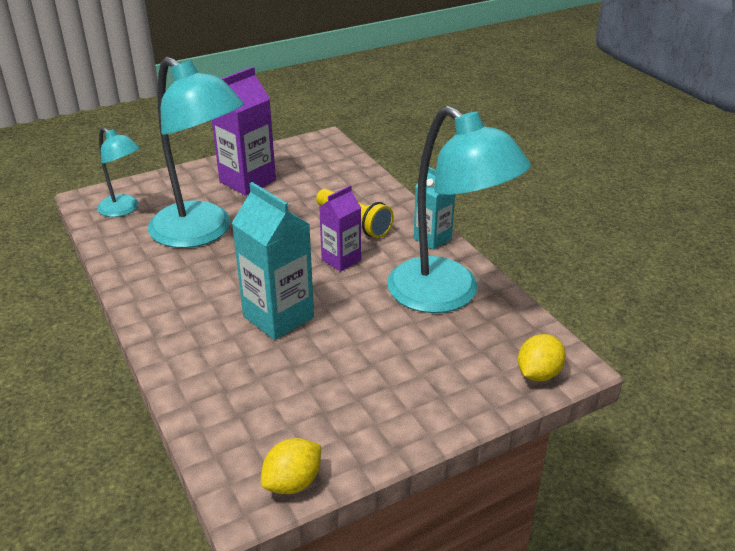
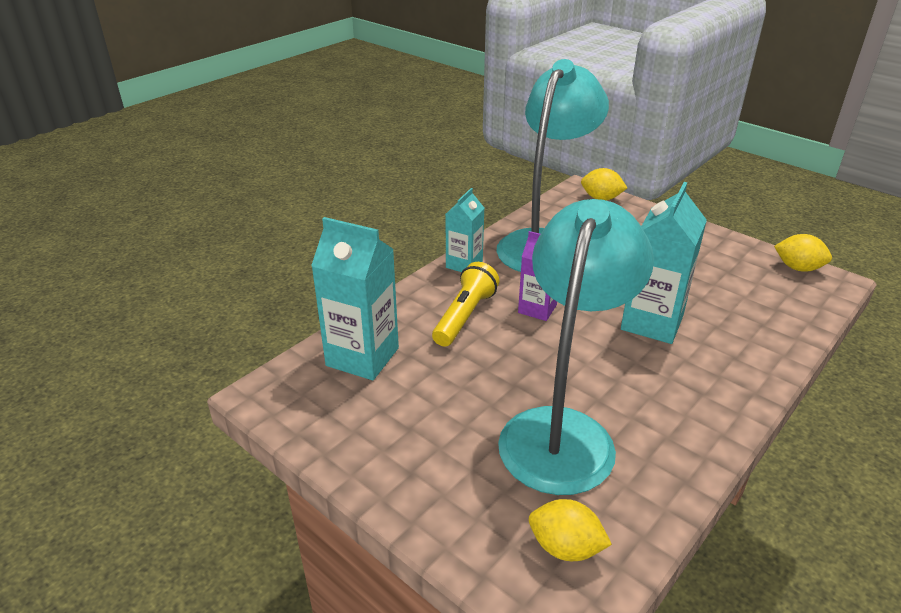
camera: 110 degrees left, 0 degrees up
(124, 209) = (565, 547): turquoise lamp -> yellow lemon
(247, 181) = (415, 434): purple carton -> none
(335, 174) = (362, 357): none -> turquoise carton

